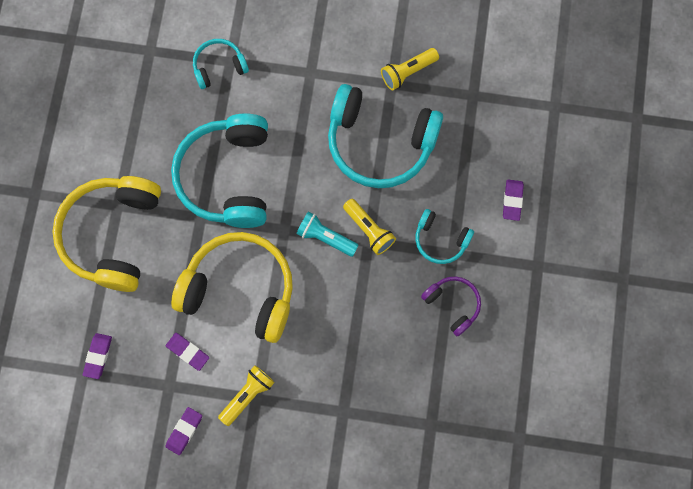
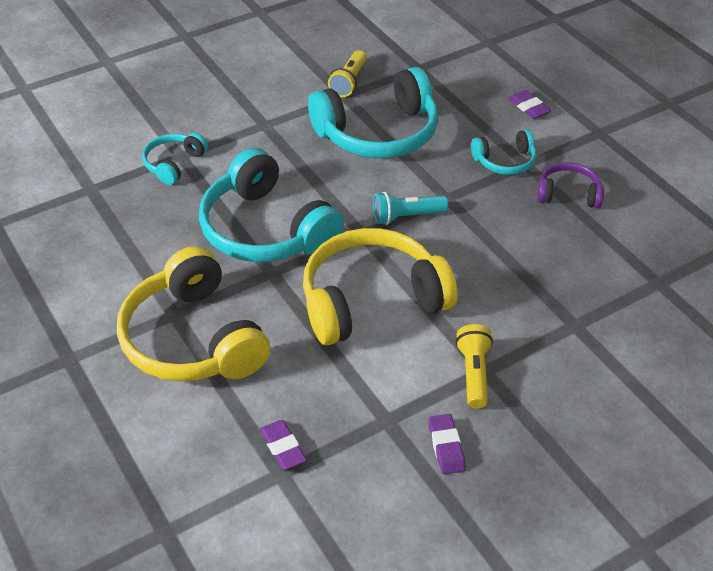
camera: 40 degrees left, 30 degrees down
(188, 352) = (375, 379): purple eraser -> none
(369, 230) = (438, 190): yellow flashlight -> none

